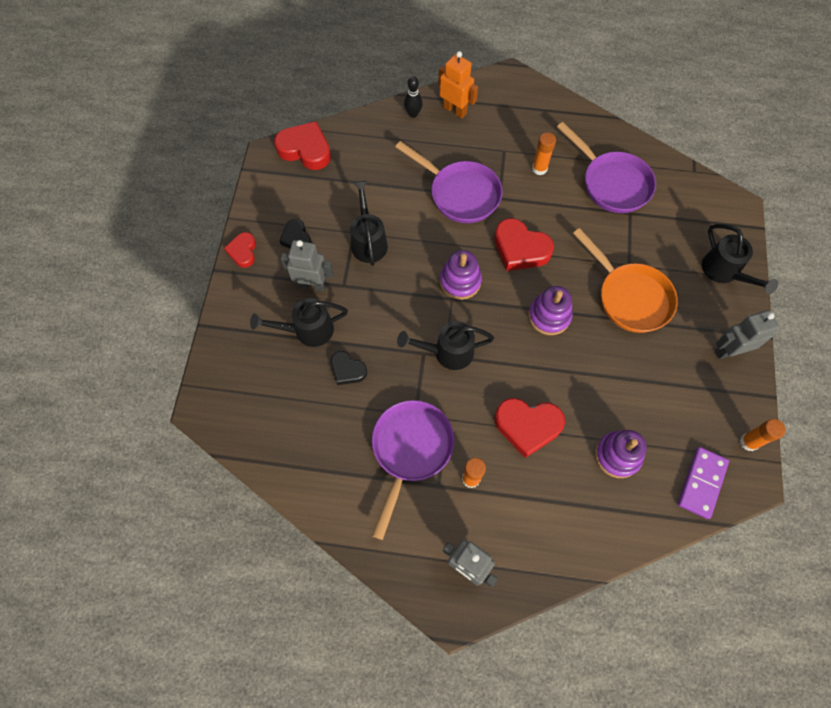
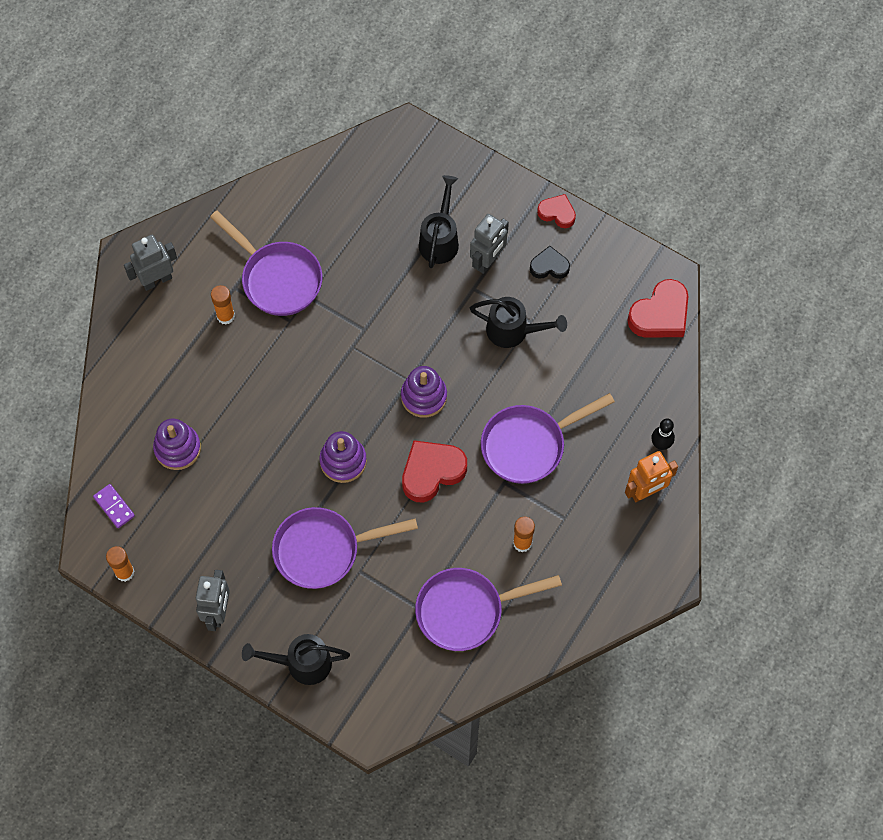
camera: 115 degrees right, 0 degrees up
(347, 370) = (381, 258): black heart -> none
(447, 352) = (354, 350): black watering can -> none
(527, 426) = (246, 385): red heart -> none
(629, 297) = (323, 550): orange pan -> purple pan
(701, 483) = (114, 507): purple domino -> purple domino, size x0.66

